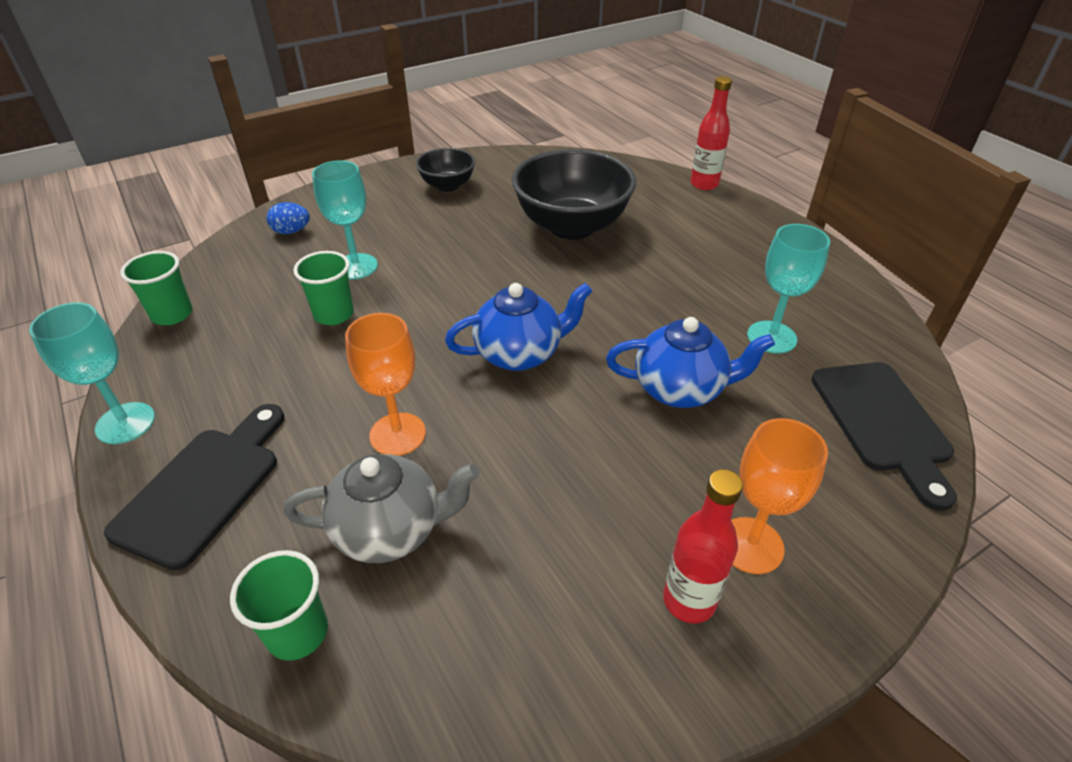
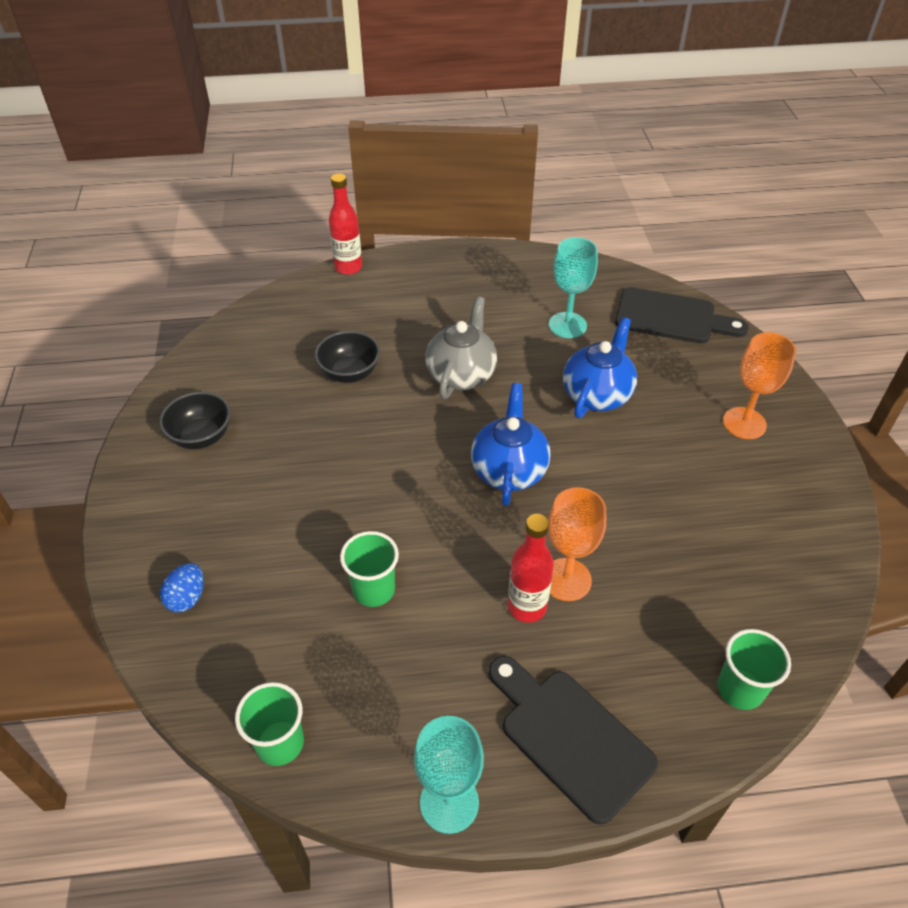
camera: 65 degrees left, 5 degrees up
(356, 266) = (301, 553): turquoise goblet -> none
(390, 530) = (666, 610): grey teapot -> grey teapot (461, 375)
(571, 226) = (349, 373): black bowl -> black bowl, size x0.53
(689, 600) = (775, 469): red bottle -> red bottle (527, 607)

